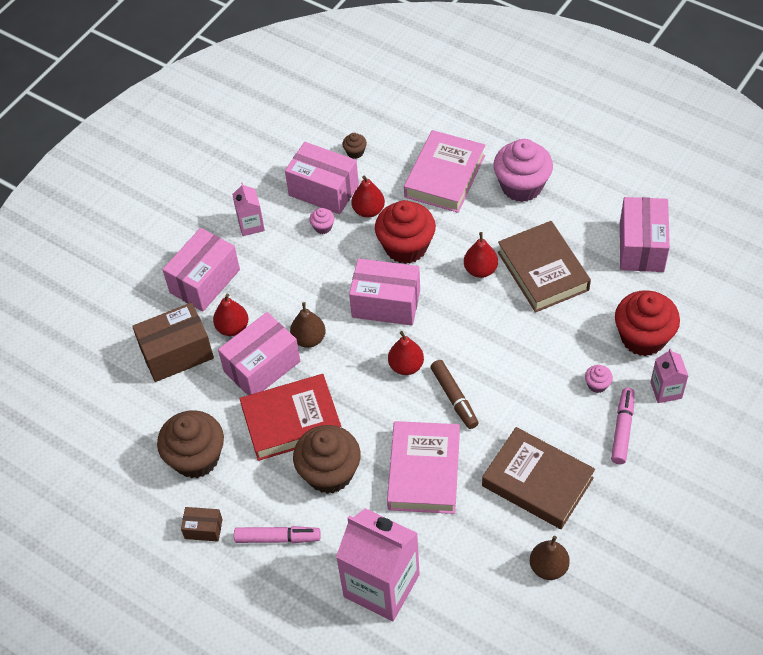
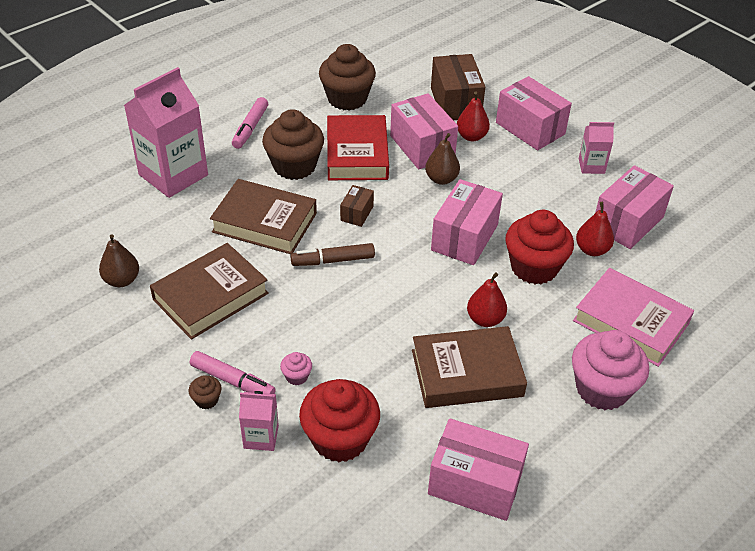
camera: 100 degrees right, 10 degrees down
(203, 529) = (281, 93): brown box -> brown box (357, 213)
(323, 227) = (577, 213): pink cupcake -> none
(355, 152) = (679, 256): brown cupcake -> brown cupcake (206, 400)
(406, 366) = (384, 235): red pear -> none
(424, 471) = (265, 222): pink book -> brown book

